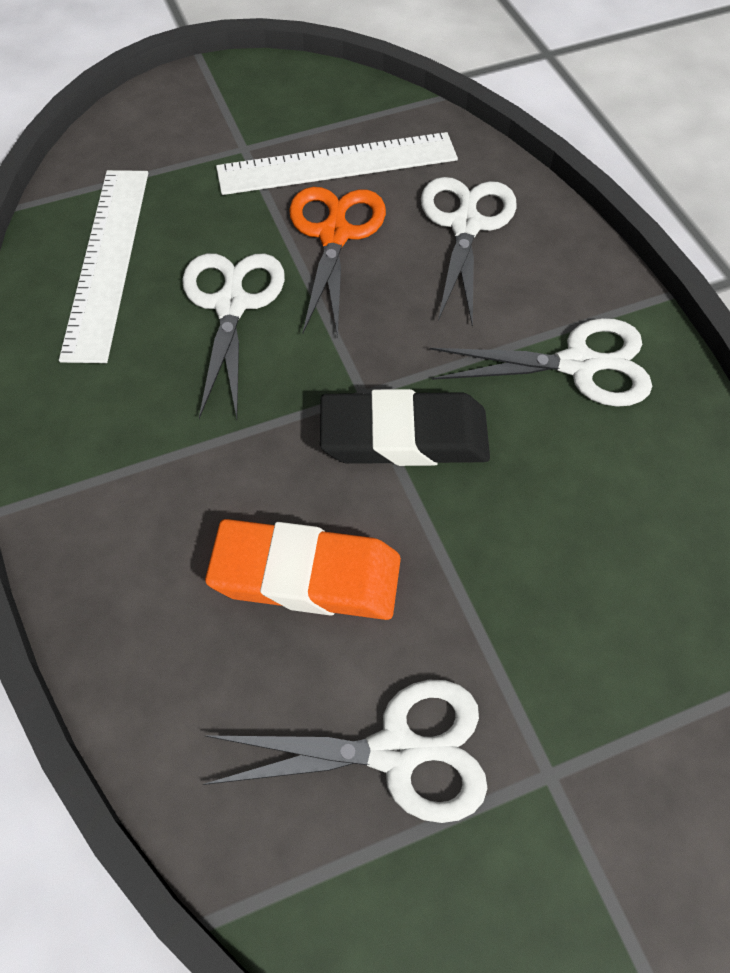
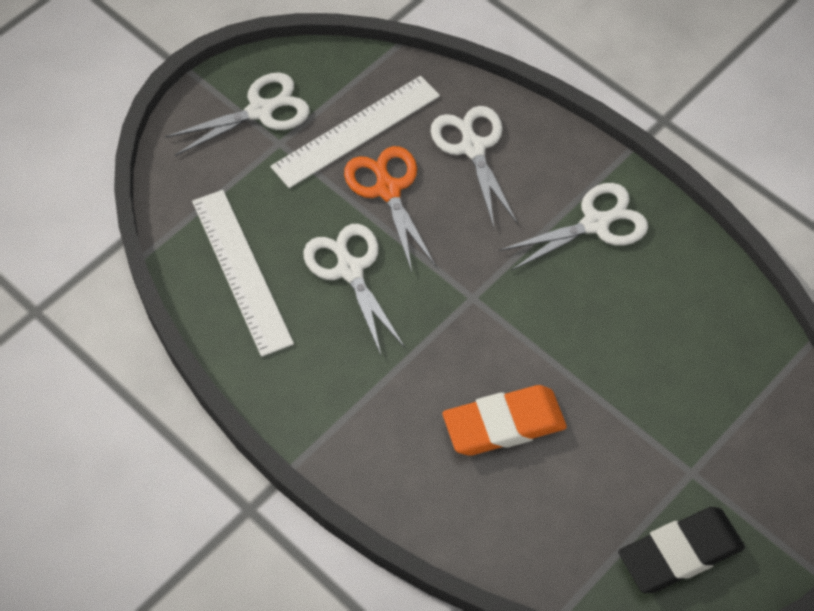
camera: 25 degrees left, 0 degrees up
(397, 751) = (607, 496): white scissors -> white scissors (261, 111)
(404, 436) = (514, 315): black eraser -> black eraser (680, 553)

